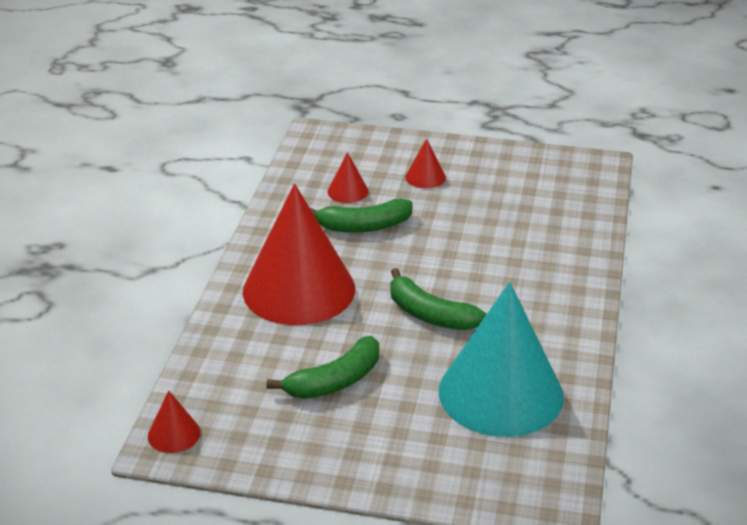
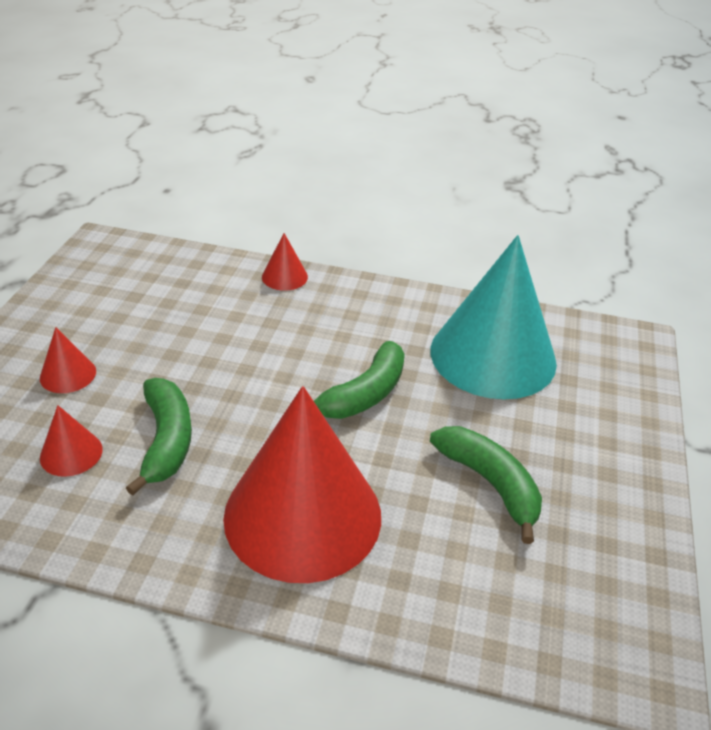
camera: 90 degrees left, 5 degrees up
(174, 434) = (621, 661): red cone -> red cone (284, 277)

